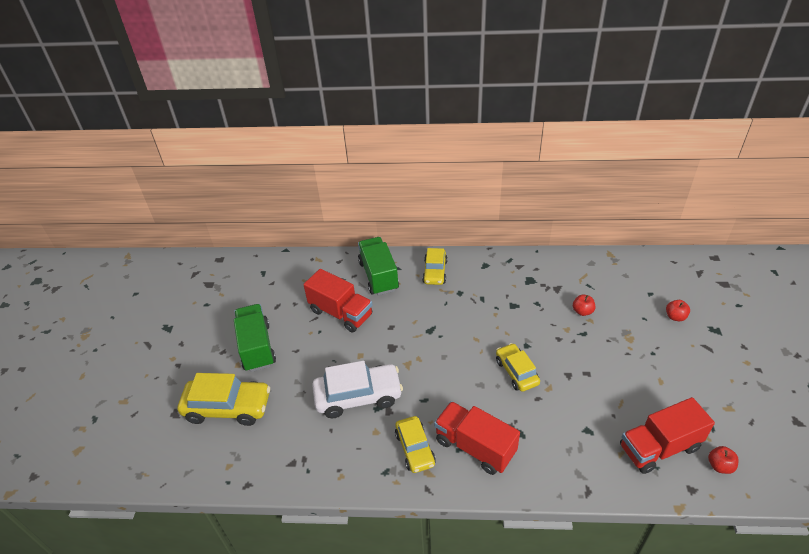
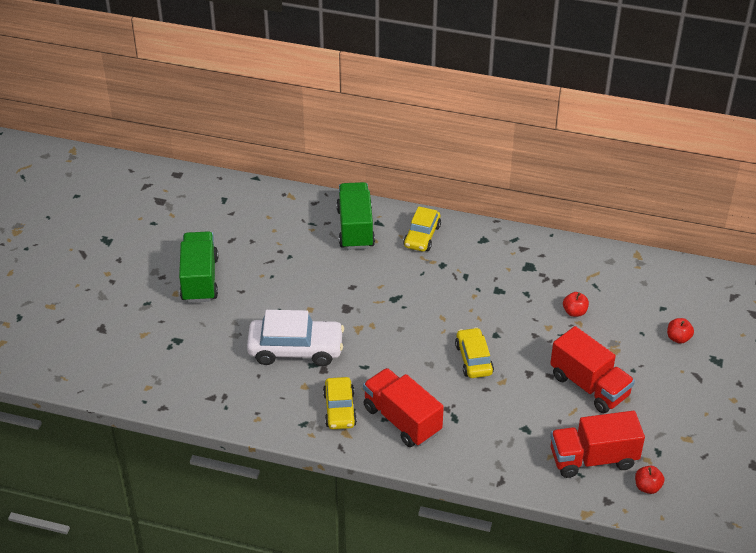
camera: 10 degrees right, 0 degrees up
(228, 407) = (157, 333): yellow car -> none
(341, 313) = (300, 261): red truck -> red truck (589, 386)

